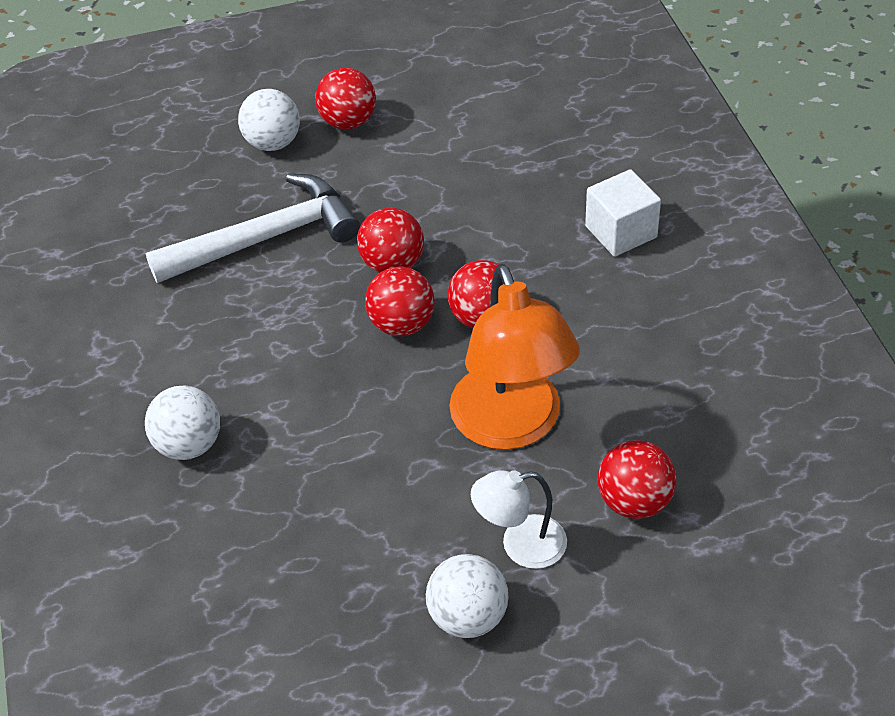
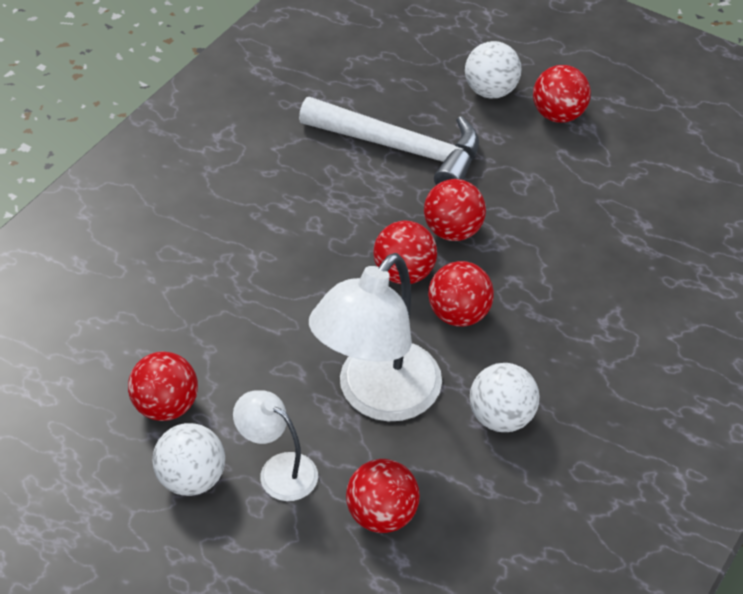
camera: 45 degrees right, 0 degrees up
(189, 444) = (190, 234): white ball -> white ball (501, 417)
(368, 586) = (166, 406): none -> red ball
(512, 426) = (377, 396): orange lamp -> white lamp
(621, 232) = (635, 341): white cube -> none

